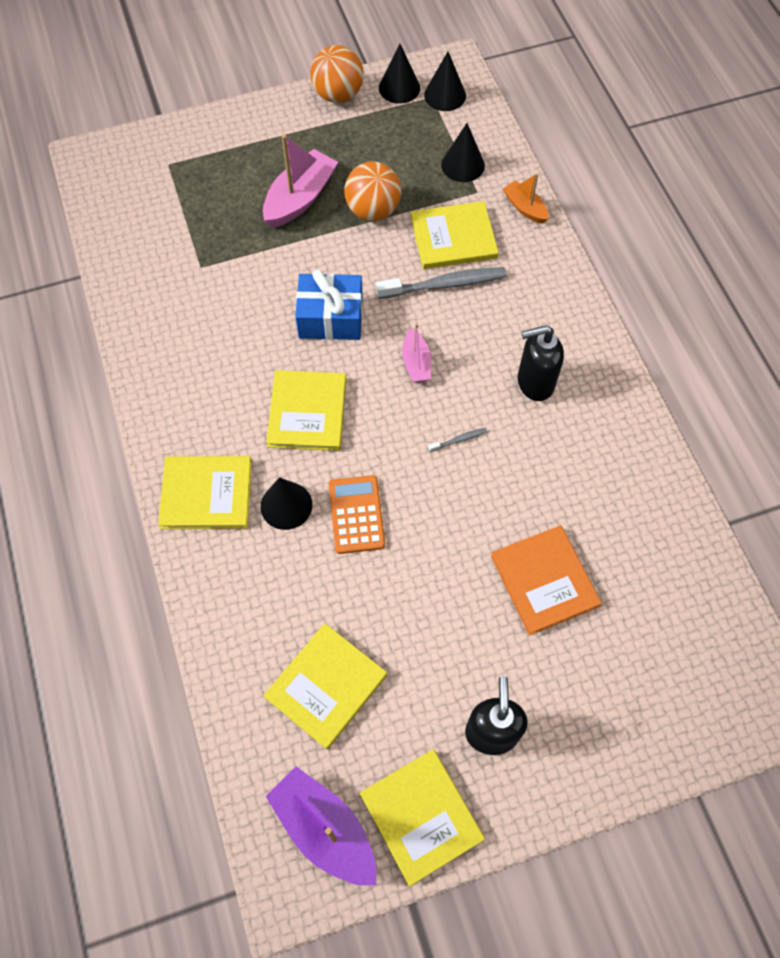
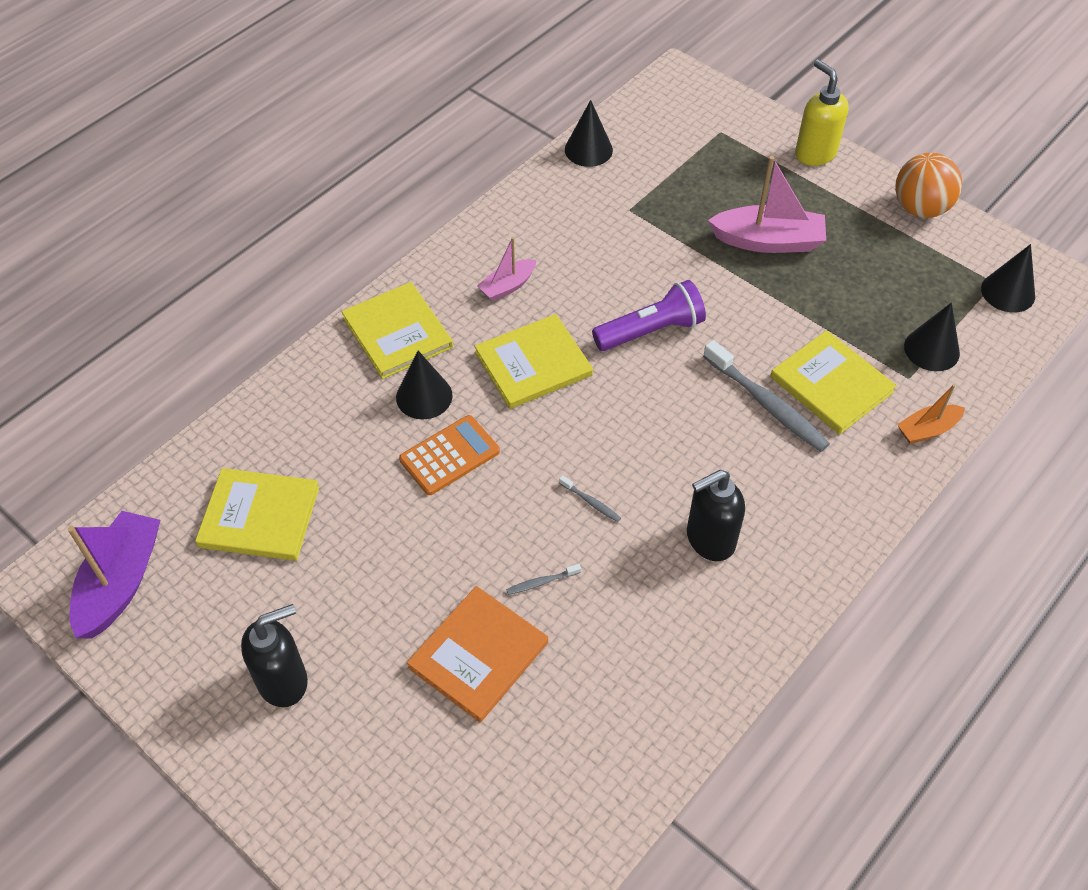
camera: 60 degrees right, 10 degrees down
(238, 121) = (815, 153): none -> yellow soap dispenser
(331, 318) = (651, 331): blue gift -> purple flashlight
(373, 210) = (805, 303): orange ball -> none
(399, 88) = (978, 251): black cone -> black cone (588, 150)
(416, 363) = (653, 424): pink boat -> pink boat (507, 286)
(421, 816) = (168, 658): yellow book -> none
(507, 507) = (542, 582): none -> grey toothbrush
(525, 208) = (927, 430): orange boat -> orange boat turned 135 degrees counterclockwise
(534, 383) = (709, 540): black soap dispenser -> black soap dispenser turned 75 degrees counterclockwise

